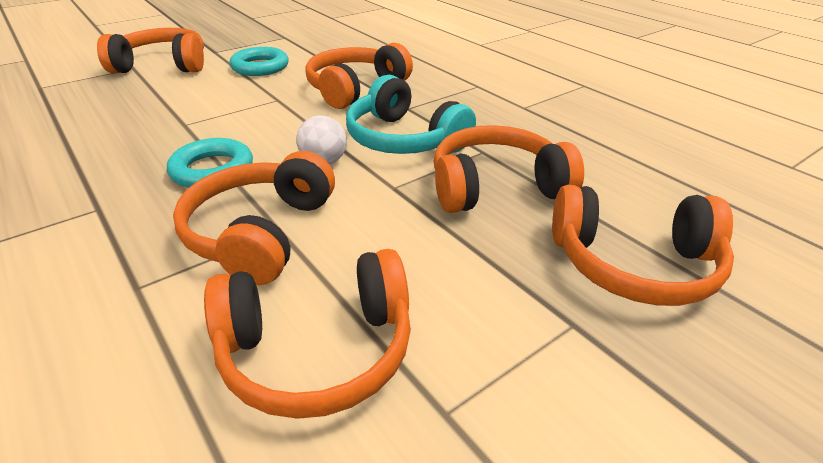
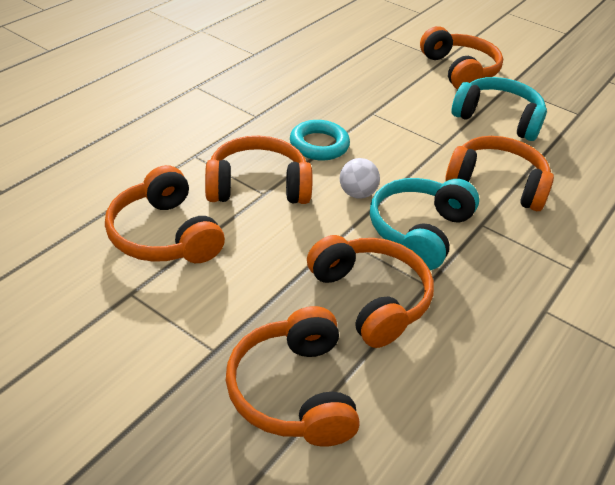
camera: 70 degrees right, 5 degrees up
(260, 67) = (498, 118): turquoise ring -> turquoise headphones

